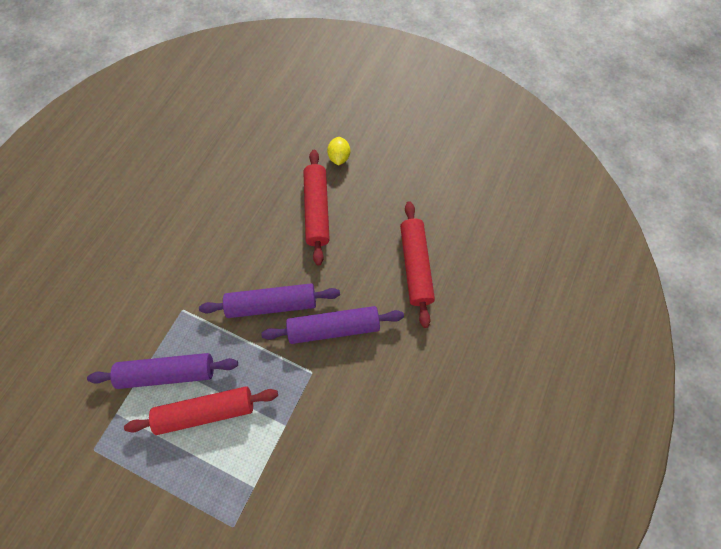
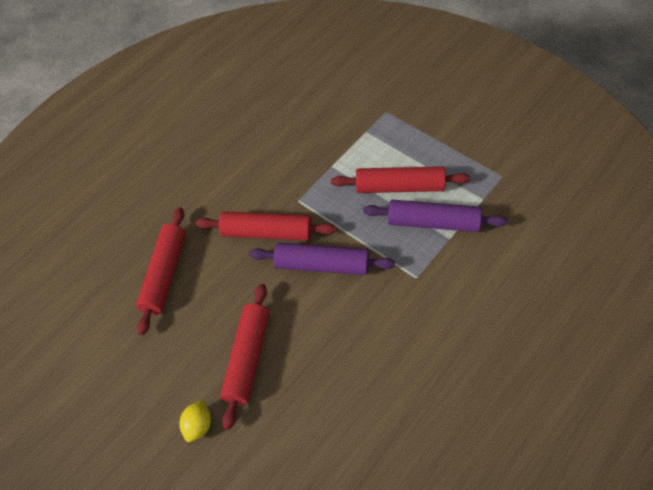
camera: 160 degrees left, 10 degrees down
(334, 328) = (267, 232): purple rolling pin -> red rolling pin

